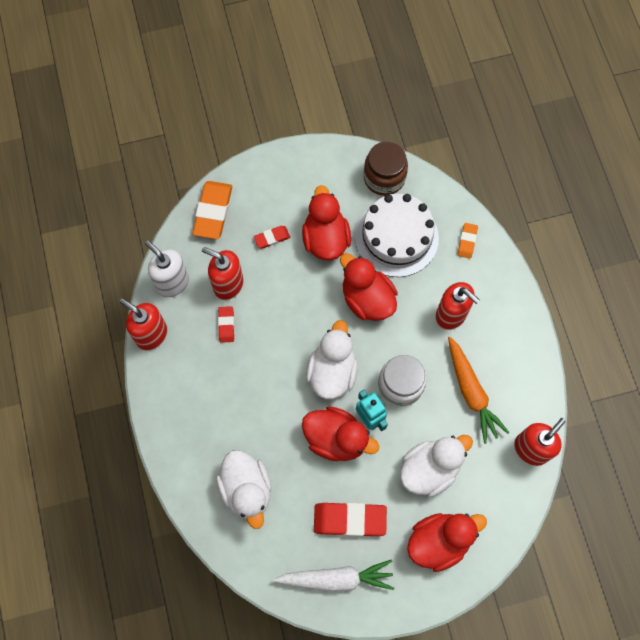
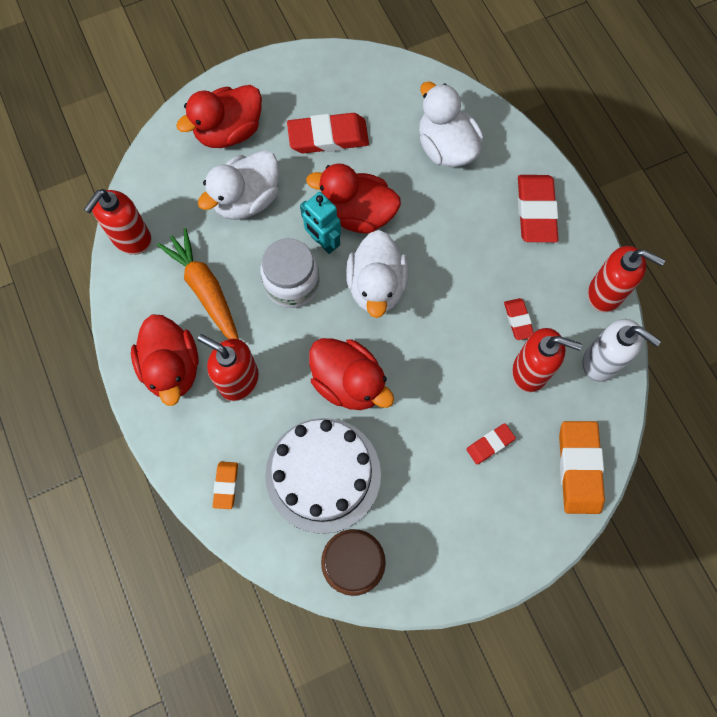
camera: 170 degrees right, 0 degrees up
(185, 415) = (536, 211): none -> red eraser
(325, 239) = (418, 456): red duck -> red duck (172, 368)
(336, 578) = (333, 83): white carrot -> none

